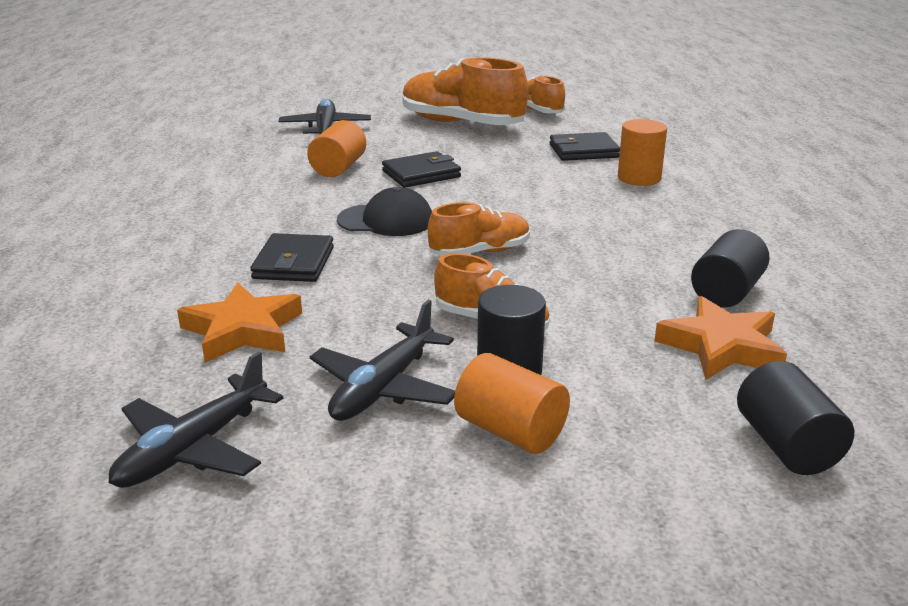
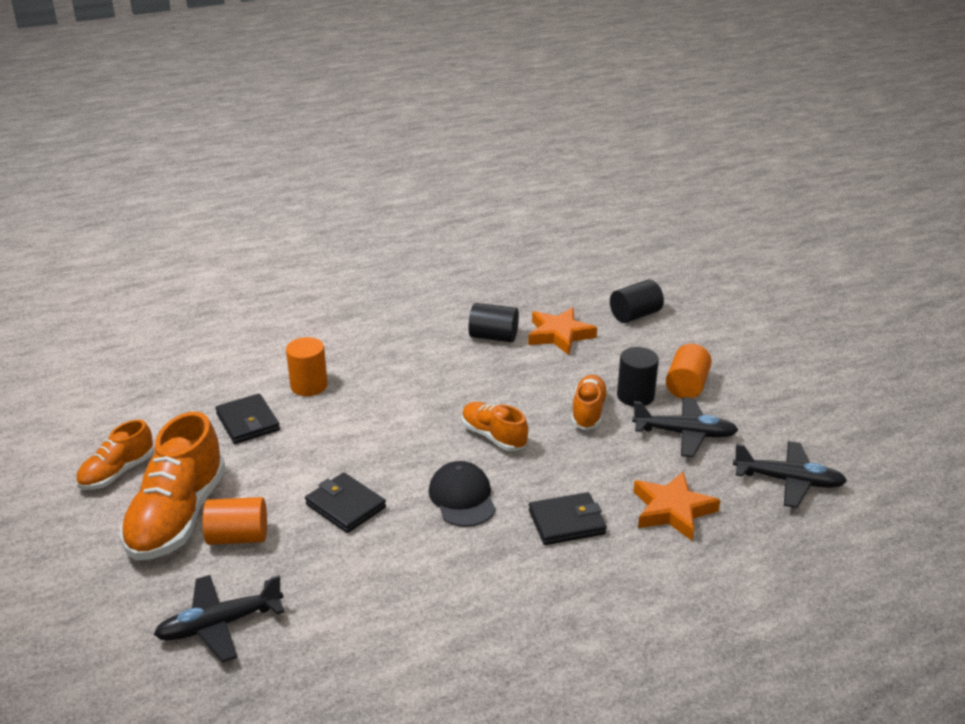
camera: 110 degrees left, 5 degrees up
(338, 168) = (350, 568): orange cylinder -> orange cylinder (238, 537)

